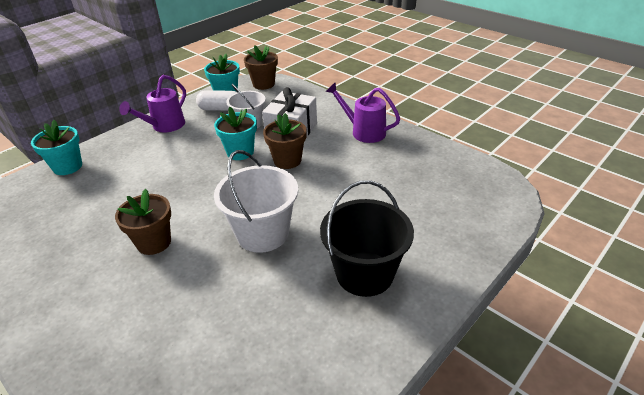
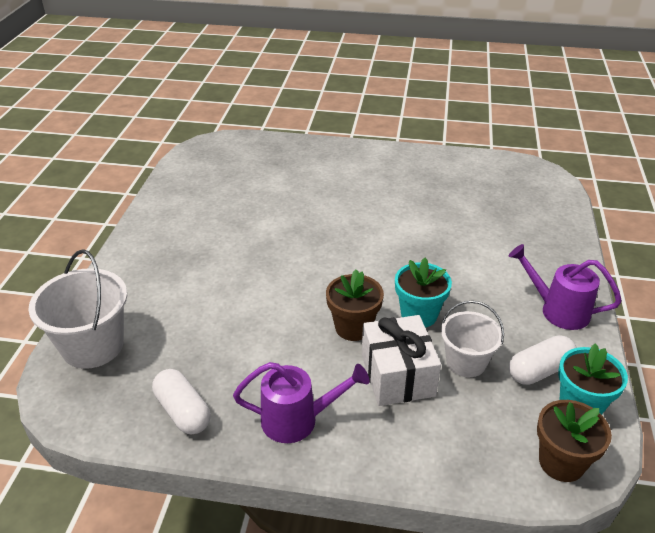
camera: 145 degrees right, 0 degrees up
(67, 167) = (557, 228): turquoise flower pot -> none
(154, 242) = (376, 211): brown flower pot -> none
(164, 126) = (557, 310): purple watering can -> purple watering can turned 60 degrees counterclockwise
(262, 233) = (298, 249): white bucket -> white bucket (93, 346)
(364, 273) = (186, 254): black bucket -> none
(427, 156) = (183, 411): none -> white capsule

